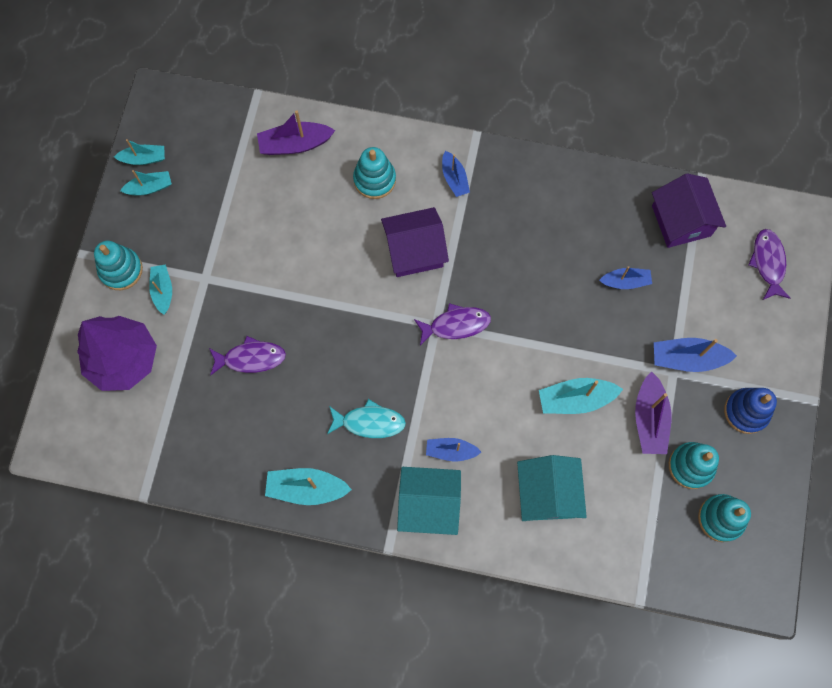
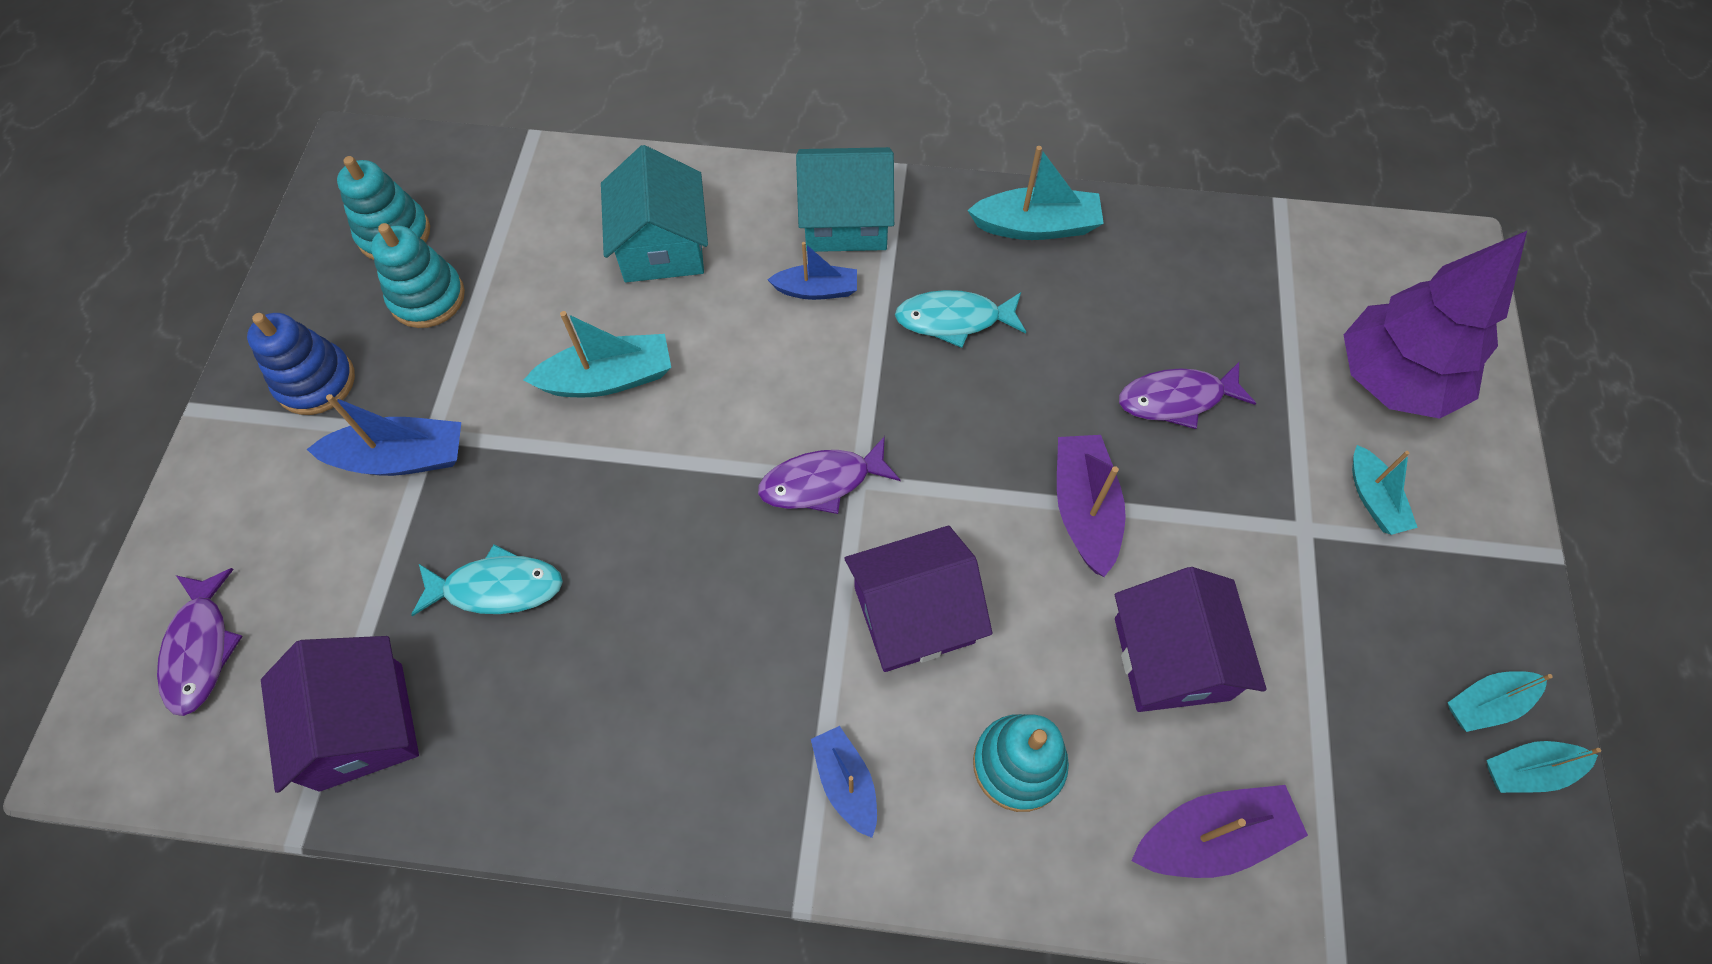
camera: 175 degrees right, 10 degrees down
(121, 270) = (1468, 530): turquoise stacking toy -> none
(292, 219) = (1171, 658): none -> purple house
(625, 281) = (497, 588): blue boat -> turquoise fish
(649, 419) = (485, 359): purple boat -> purple boat (1084, 510)

